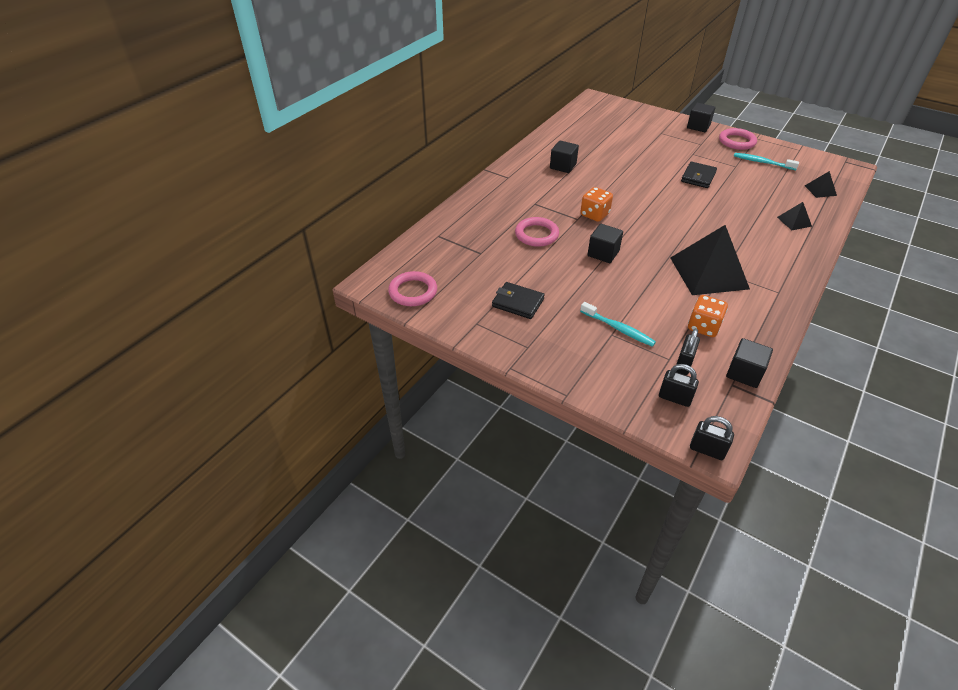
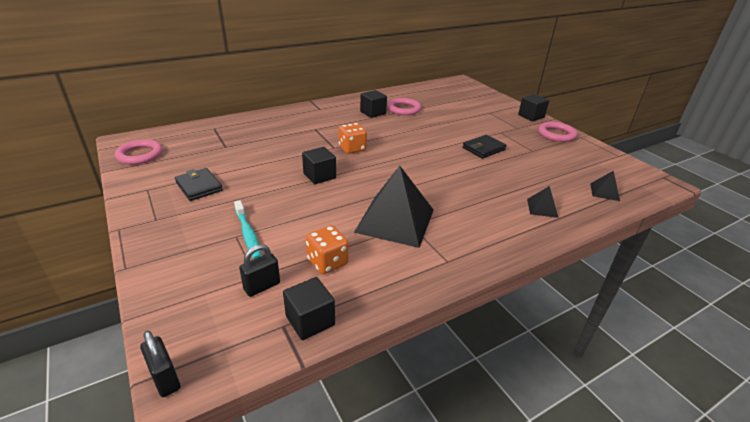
camera: 25 degrees right, 10 degrees down
(536, 234) = (285, 148): pink ring -> pink ring (404, 109)
(674, 398) = (209, 313): black padlock -> none
(762, 162) = (564, 155): turquoise toothbrush -> none

